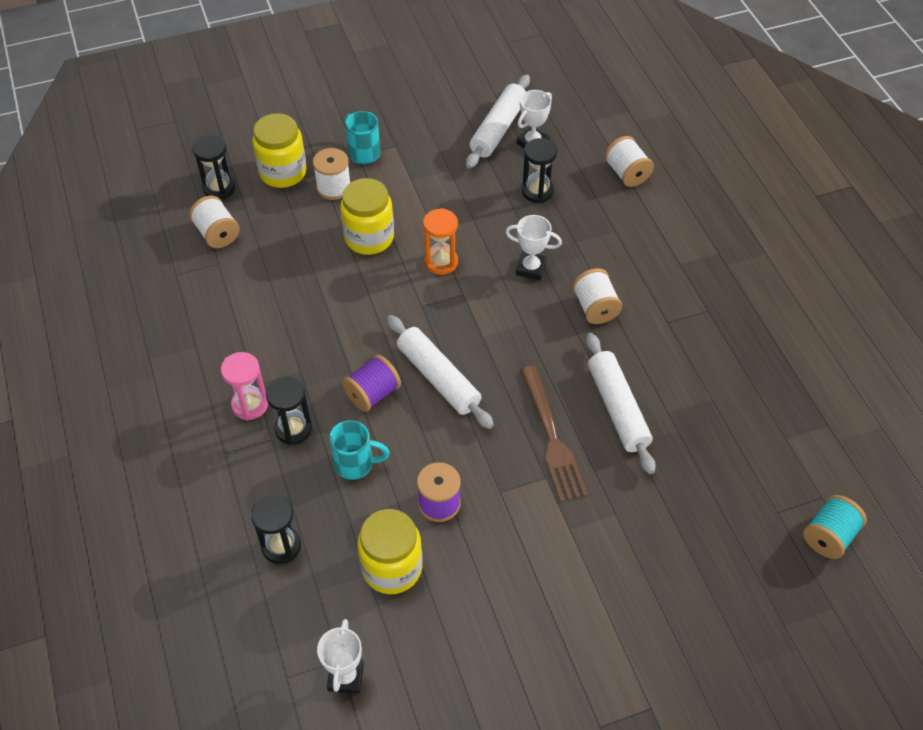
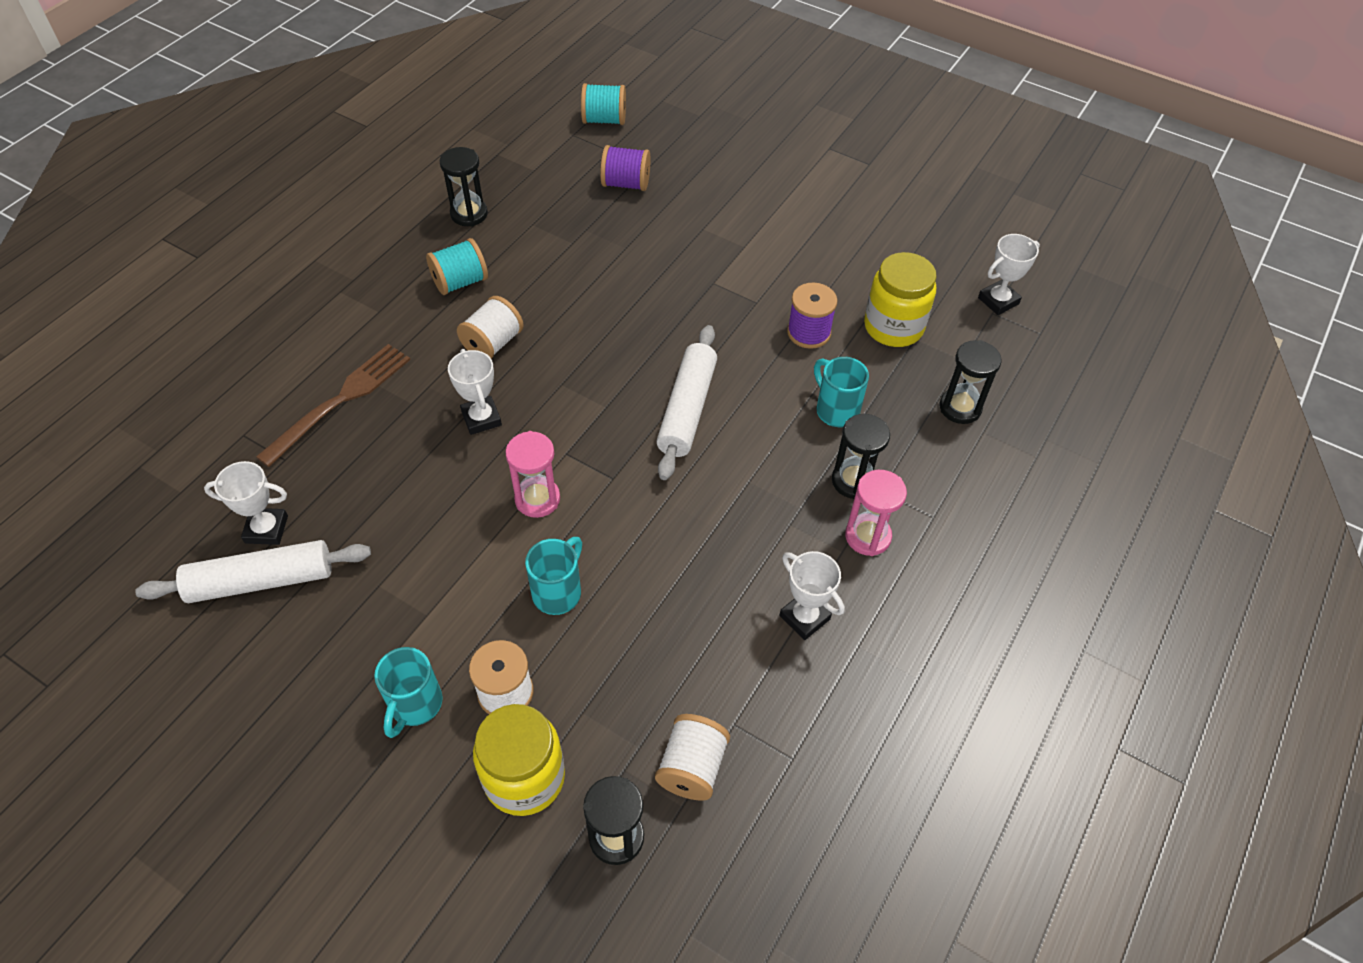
camera: 130 degrees left, 0 degrees up
(237, 334) = (804, 617): none -> white trophy
(369, 237) = (558, 592): yellow jar -> turquoise mug
(372, 394) = (754, 447): purple spool -> purple spool (626, 184)
(441, 262) = (537, 499): orange hourglass -> pink hourglass
(537, 191) = (354, 477): black hourglass -> black hourglass (469, 214)
(552, 438) = (672, 298): brown fork -> brown fork (341, 400)
(617, 408) = (599, 274): white rolling pin -> none
(626, 173) = (264, 414): white spool -> none
(675, 321) = (460, 282): none -> turquoise spool

